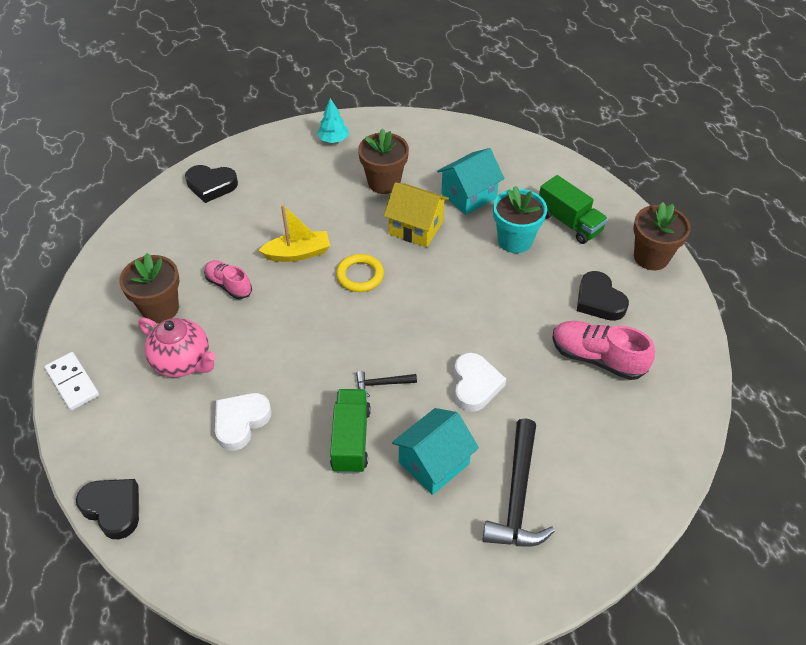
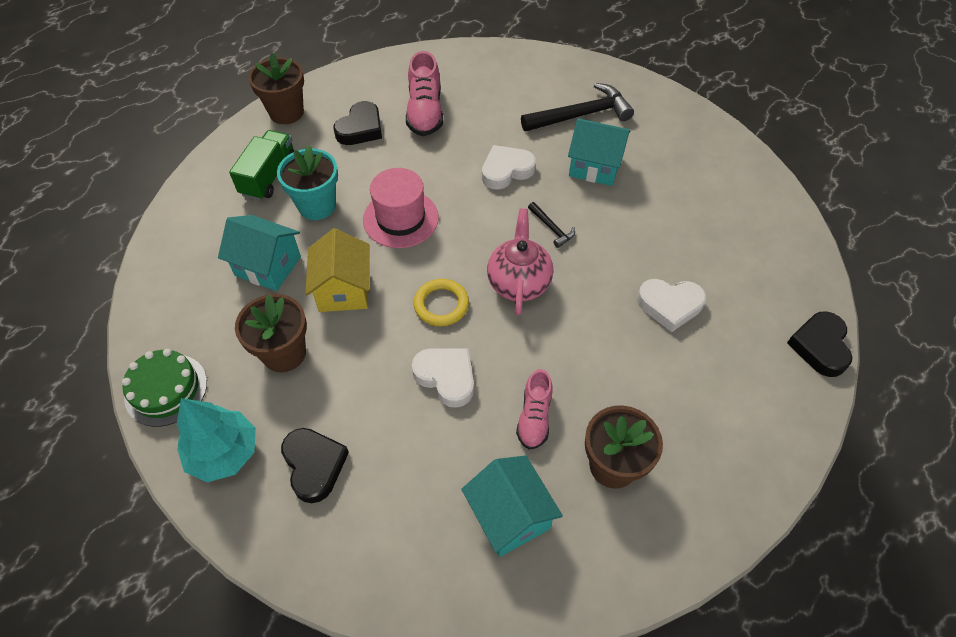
camera: 120 degrees left, 5 degrees up
(73, 382) = (758, 481): white domino -> none
(181, 243) = (509, 515): none -> turquoise house
(183, 362) = (653, 394): pink teapot -> pink teapot (518, 283)
(211, 185) = (391, 552): black heart -> black heart (314, 465)
(298, 253) = (446, 377): yellow boat -> white heart
(333, 140) = (224, 453): turquoise tree -> turquoise tree, size x1.58
(351, 439) = (619, 223): green truck -> none
(399, 127) = (166, 389): none -> green cake
(465, 286) = (401, 218): none -> pink hat

